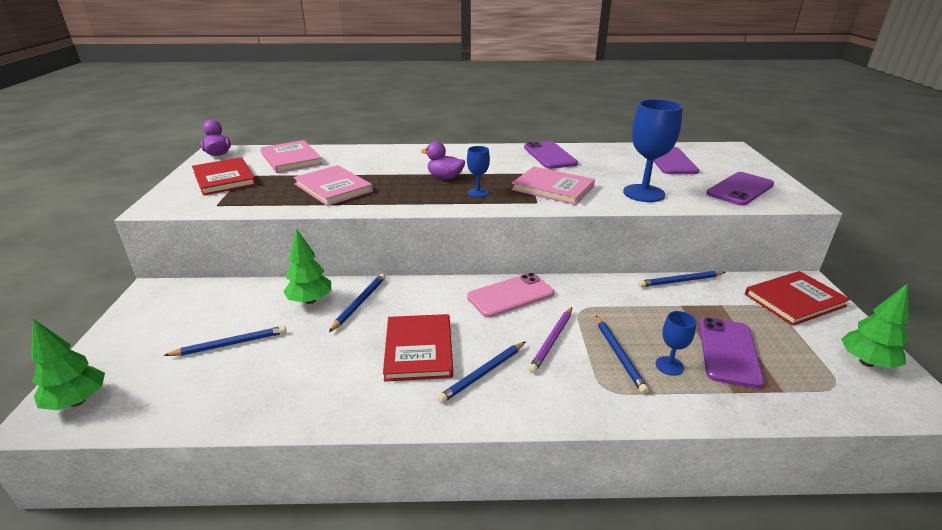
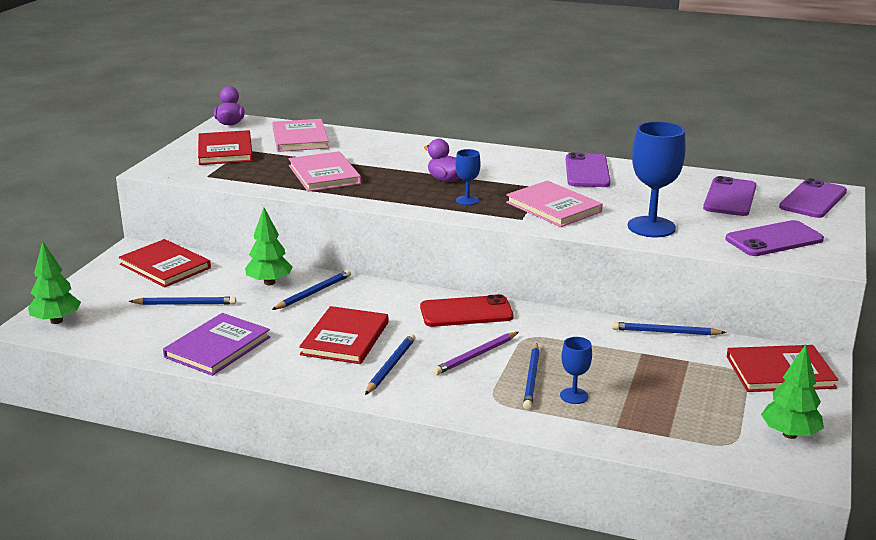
camera: 20 degrees right, 5 degrees down
(192, 303) = (165, 266): none -> red book
(289, 393) = (217, 347): none -> purple book
(483, 373) = (390, 366): blue pencil -> blue pencil turned 135 degrees clockwise
(510, 295) = (466, 312): pink phone -> red phone
(728, 352) = (648, 398): purple phone -> purple phone (813, 199)

